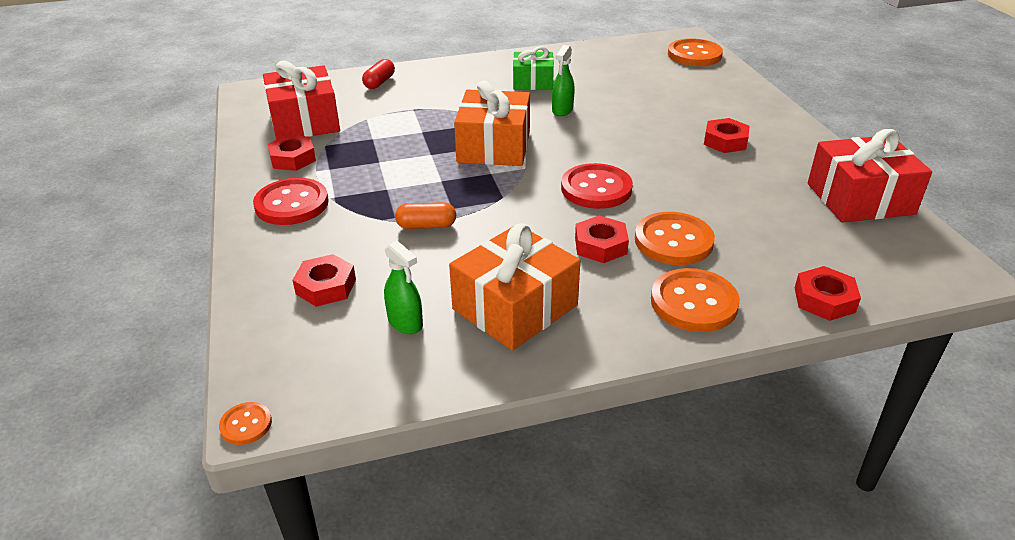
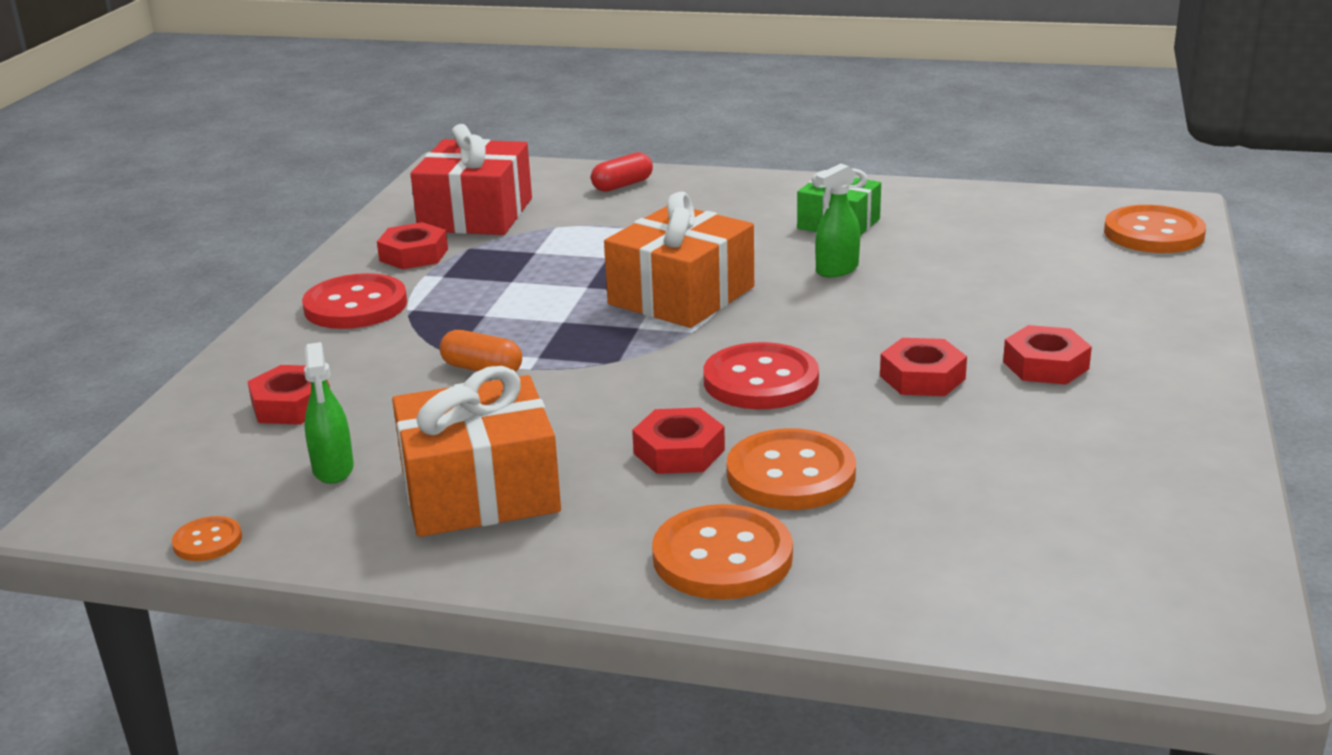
camera: 30 degrees right, 10 degrees down
(246, 425) = (61, 518): orange button -> orange button (207, 541)
(824, 300) = (927, 613): red nut -> red nut (922, 377)
(860, 199) = (1178, 499): red gift -> none

